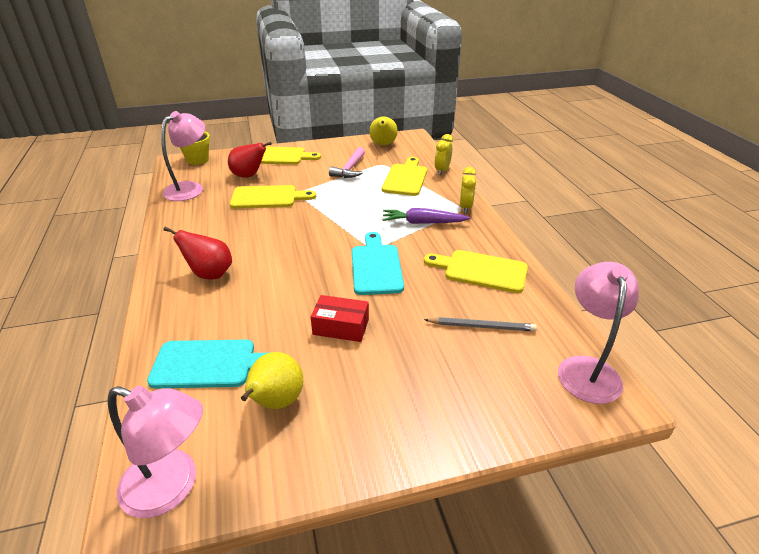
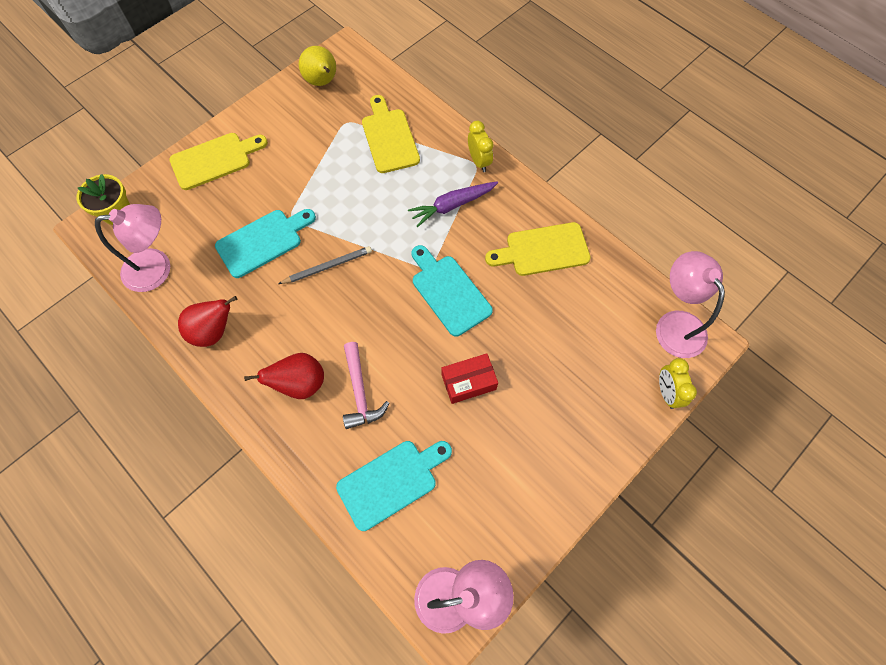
camera: 30 degrees left, 30 degrees up
(190, 188) = (157, 268): pink lamp -> pink lamp turned 75 degrees clockwise
(249, 176) = (209, 213): red pear -> red pear (214, 331)
(268, 197) = (263, 241): yellow cutting board -> turquoise cutting board
(276, 402) = (474, 485): yellow pear -> none
(350, 169) = (316, 147): pink hammer -> pink hammer (360, 392)
(442, 171) = (419, 106): yellow clock -> yellow clock (666, 392)
(482, 326) = (579, 320): grey pencil -> grey pencil (328, 266)

